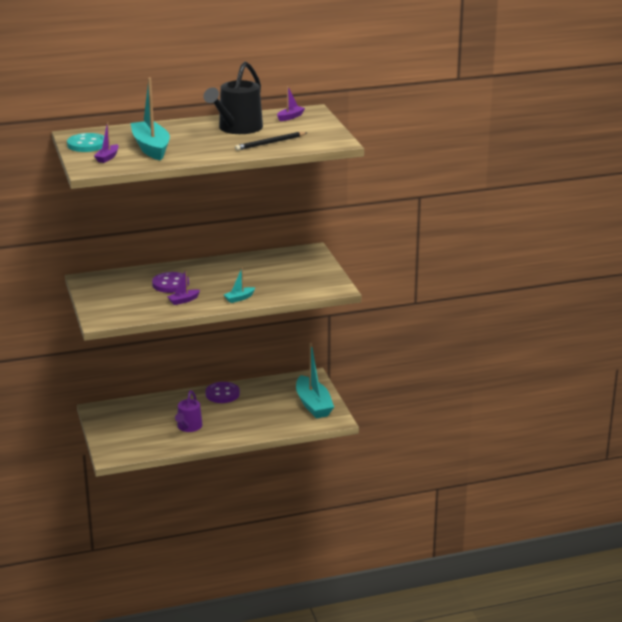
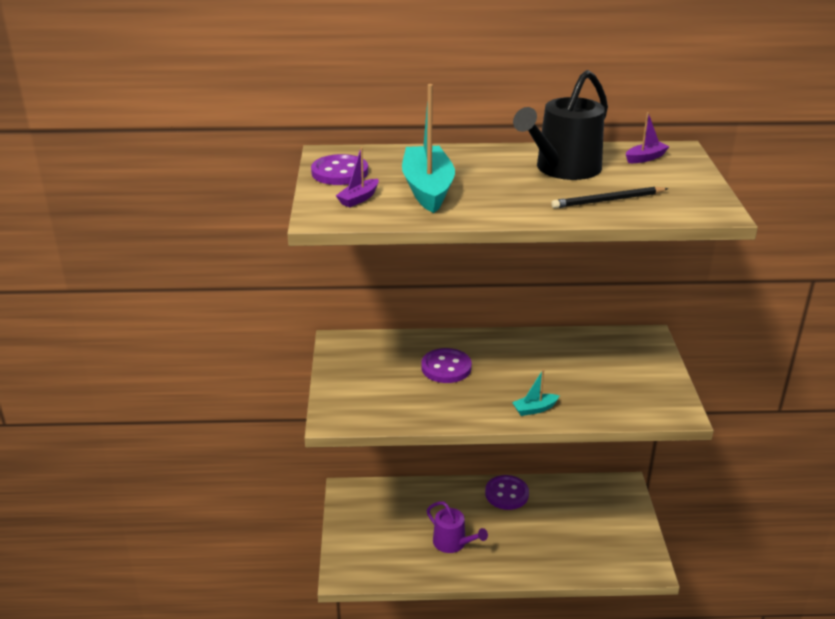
camera: 15 degrees right, 5 degrees up
(87, 144) = (339, 172): turquoise button -> purple button
(183, 300) = (456, 400): purple boat -> none
(188, 427) = (453, 543): purple watering can -> purple watering can turned 75 degrees counterclockwise
(313, 405) = (621, 535): turquoise boat -> none

